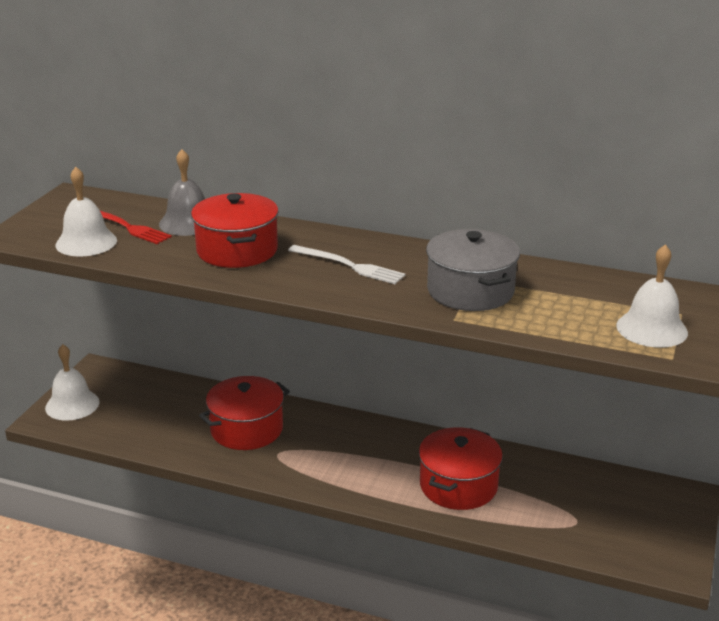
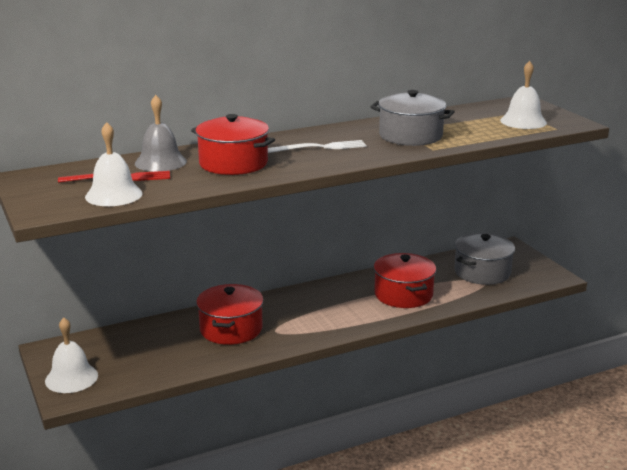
camera: 45 degrees left, 5 degrees down
(593, 509) = (482, 272): none -> grey pot

